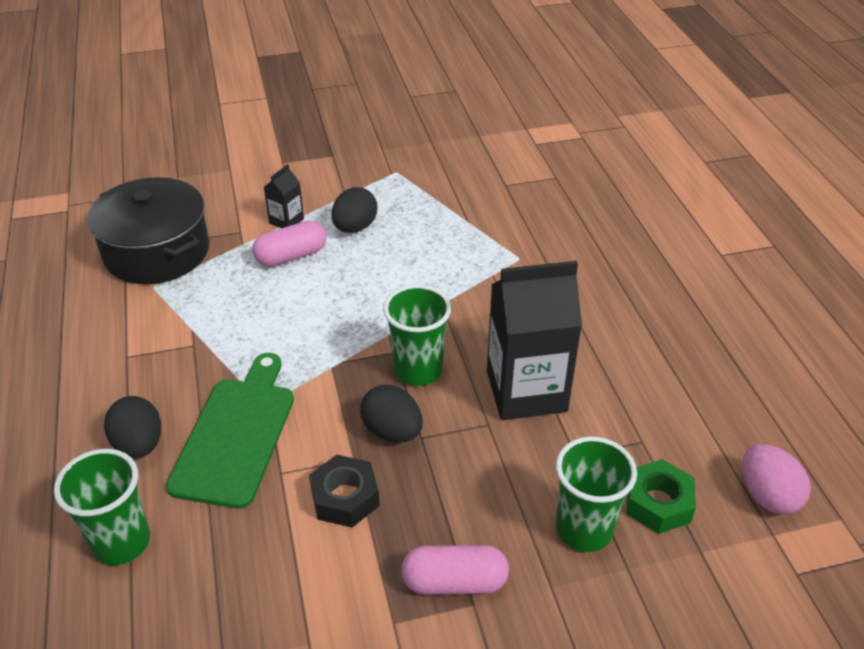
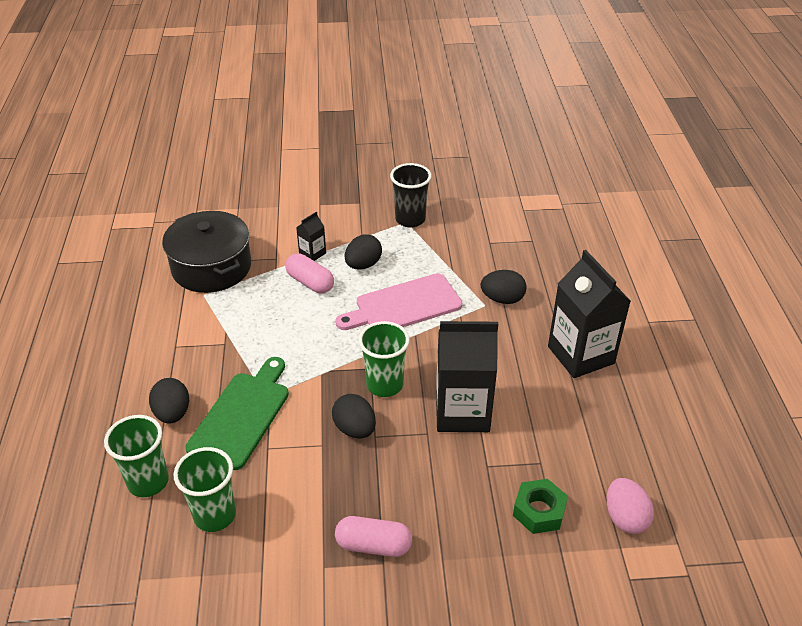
camera: 10 degrees right, 0 degrees up
(291, 256) = (310, 282): pink capsule -> pink capsule turned 60 degrees clockwise
(345, 498) = (309, 473): black nut -> none
(401, 168) = (410, 219): none -> black cup
(418, 270) = (403, 305): none -> pink cutting board
(539, 249) = (502, 299): none -> black egg
(583, 529) = (477, 522): green cup -> green cup (215, 515)
(653, 303) = (580, 355): none -> black carton

